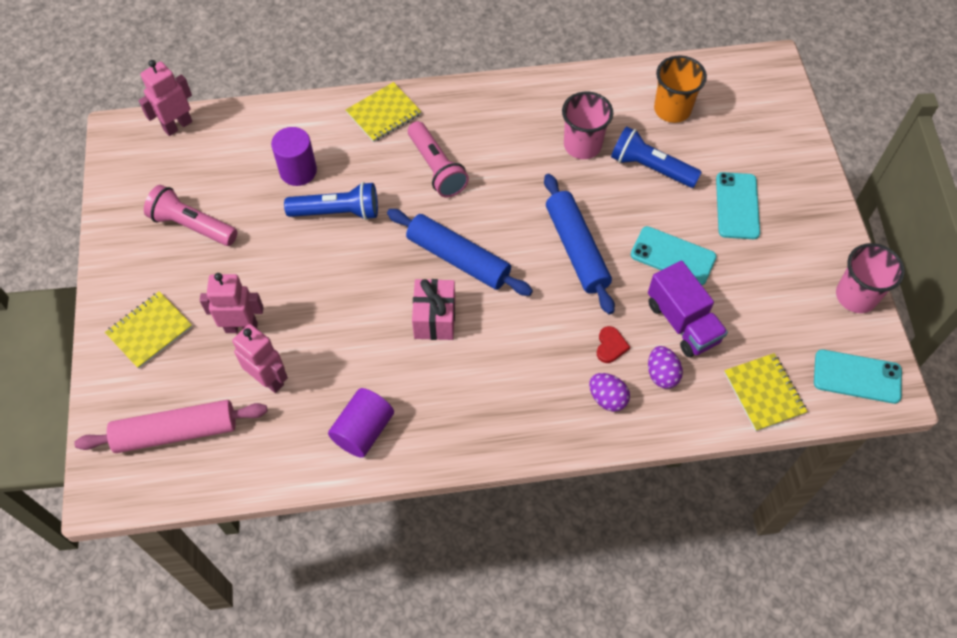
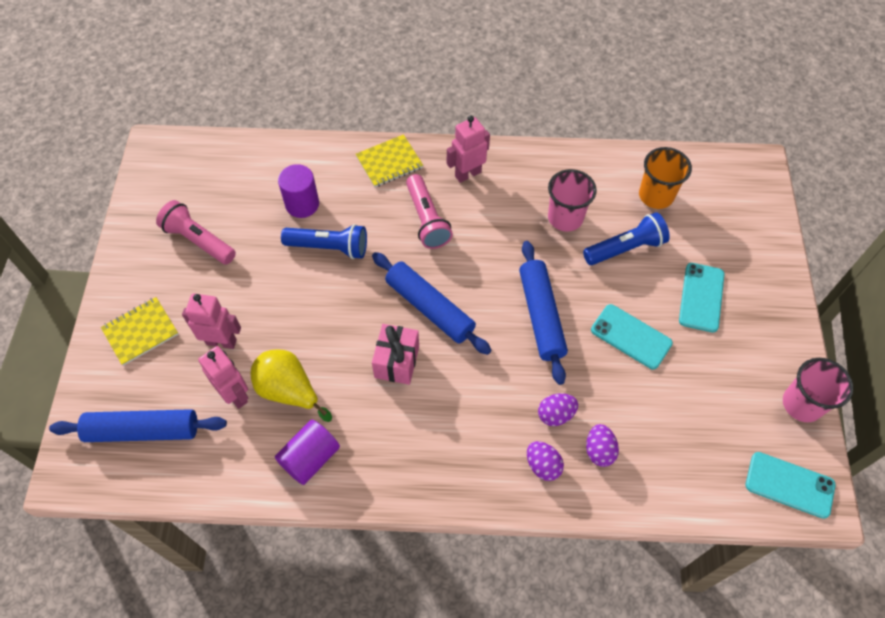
camera: 10 degrees right, 0 degrees up
(176, 432) = (143, 430): pink rolling pin -> blue rolling pin
(177, 125) = (205, 147): pink robot -> pink robot (468, 174)
(326, 366) = (289, 391): none -> yellow pear
(610, 346) = (555, 414): red heart -> purple egg
(651, 168) = (625, 248): blue flashlight -> blue flashlight turned 120 degrees clockwise
(682, 322) = (628, 403): purple truck -> none
(764, 393) = (695, 486): yellow notebook -> none

